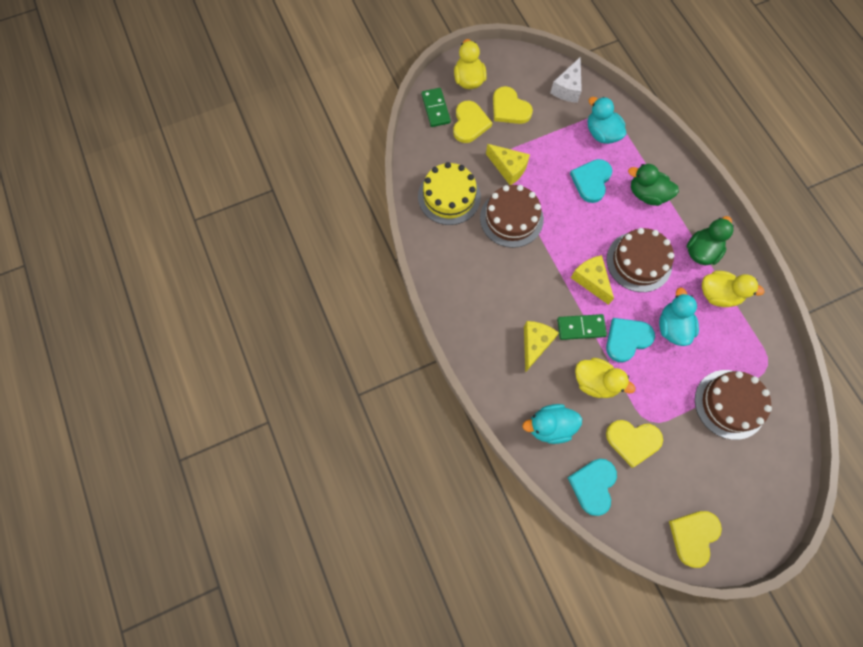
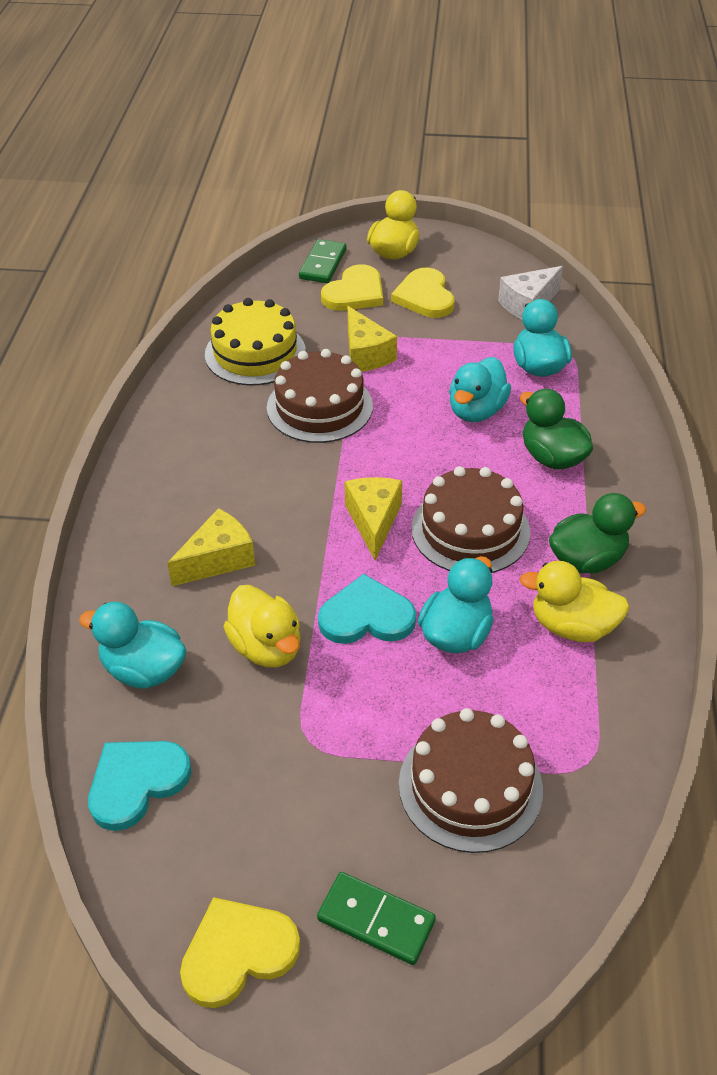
camera: 30 degrees right, 25 degrees down
(581, 327) = (306, 570): green domino -> green domino (376, 920)
(591, 181) = (476, 411): turquoise heart -> turquoise duck
(633, 441) = (256, 754): yellow heart -> none
(718, 294) = (572, 626): yellow duck -> yellow duck turned 150 degrees clockwise

